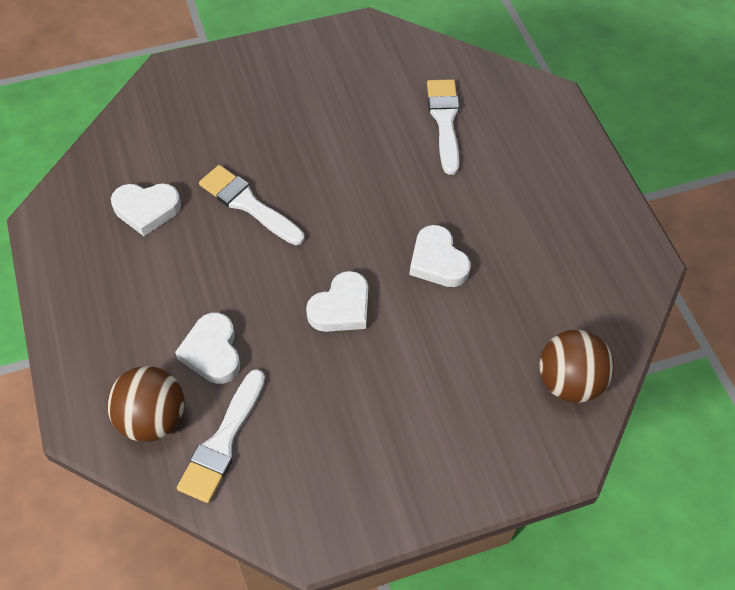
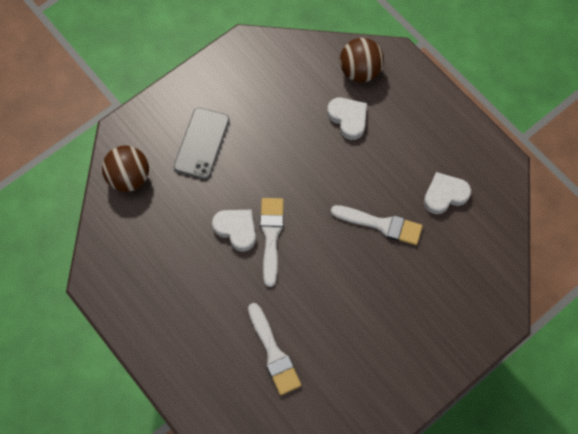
camera: 160 degrees right, 10 degrees up
(223, 442) = (315, 73): white brush -> white brush (271, 236)
(341, 307) = (285, 174): white heart -> none
(444, 394) = (202, 143): none -> grey phone

